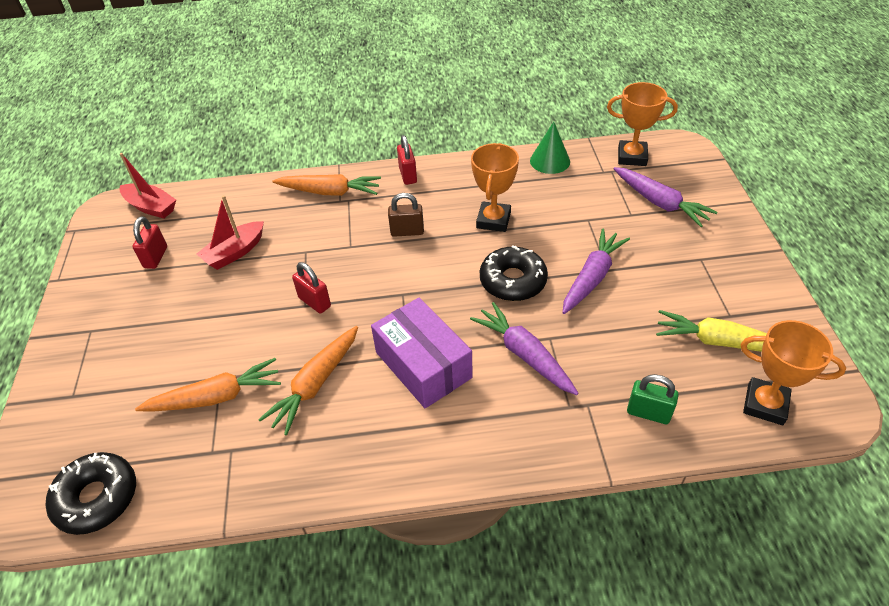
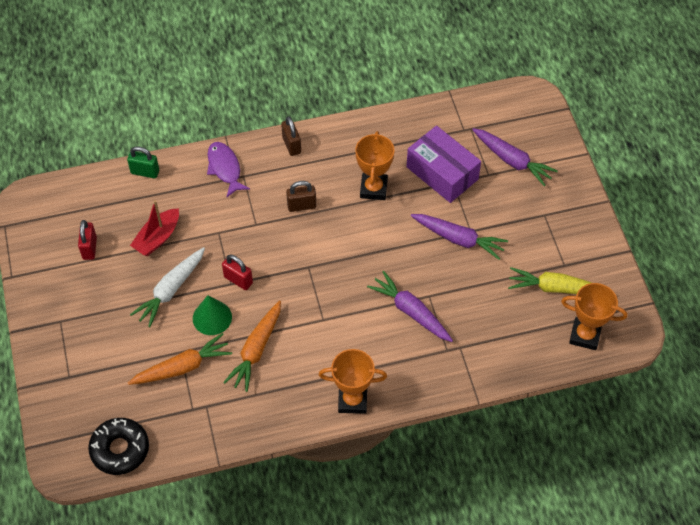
camera: 10 degrees left, 10 degrees up
(151, 207) = (66, 196): red boat -> none
(231, 307) = (171, 290): none -> white carrot
(330, 192) = (225, 168): orange carrot -> purple fish
(408, 175) = (291, 145): red padlock -> brown padlock
(423, 365) = (335, 327): purple box -> purple box (442, 173)
(513, 281) = (396, 247): black donut -> none
(550, 161) = (416, 120): green cone -> green cone (212, 317)
(592, 277) = (458, 239): purple carrot -> purple carrot turned 90 degrees clockwise
(632, 157) = (488, 111): orange trophy -> orange trophy (352, 400)
(648, 413) = (503, 349): green padlock -> green padlock (145, 172)

